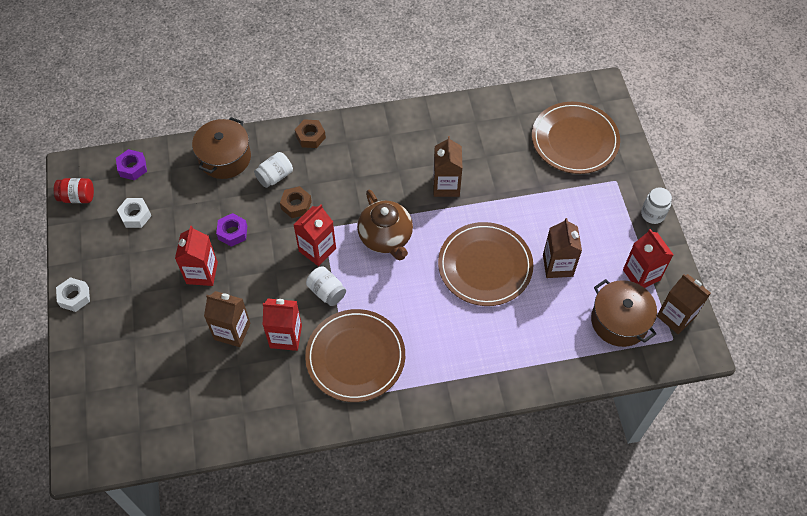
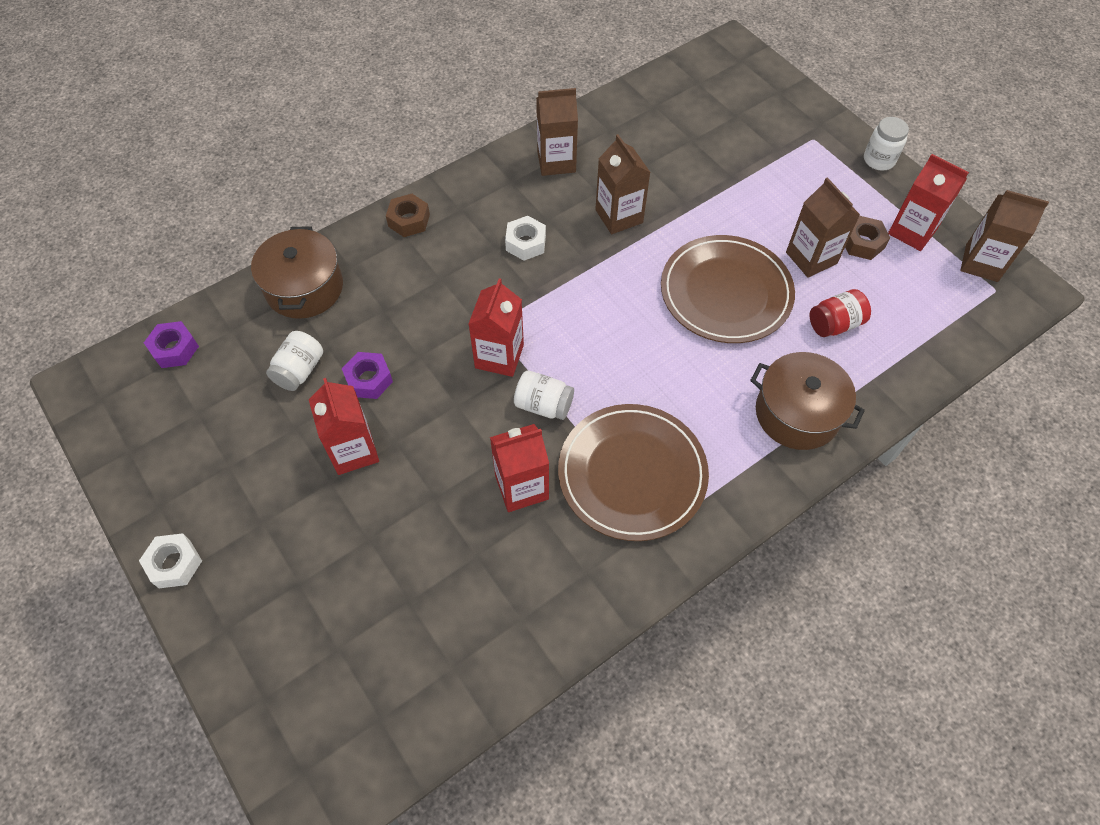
camera: 25 degrees left, 0 degrees up
(77, 197) = (108, 420): red jar -> red jar (835, 324)
(135, 215) = (212, 411): white nut -> white nut (526, 243)
(232, 331) = (441, 512): brown carton -> brown carton (556, 161)
(275, 176) = (388, 286): white jar -> white jar (299, 370)
(296, 205) = (438, 311): brown nut -> brown nut (862, 243)
(386, 238) = (581, 306): brown teapot -> none
(574, 140) = (738, 111): brown plate -> none
(619, 321) = (923, 293): brown pot -> brown pot (797, 413)

